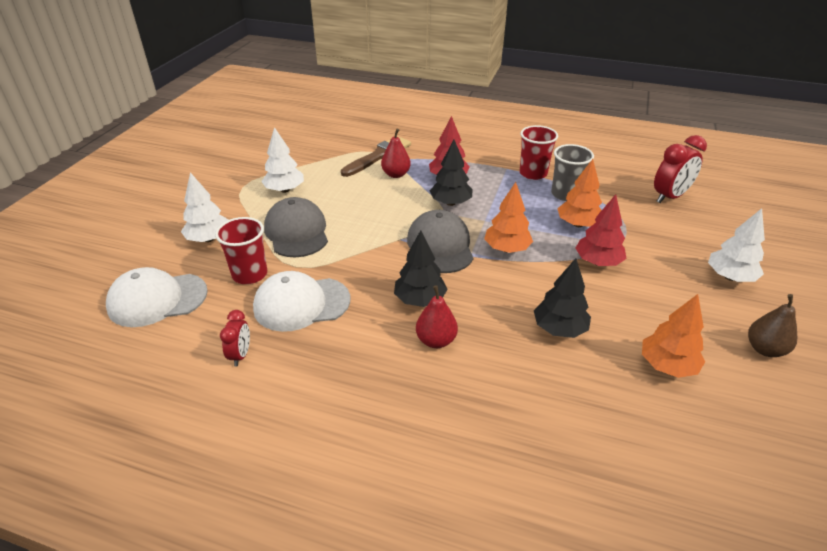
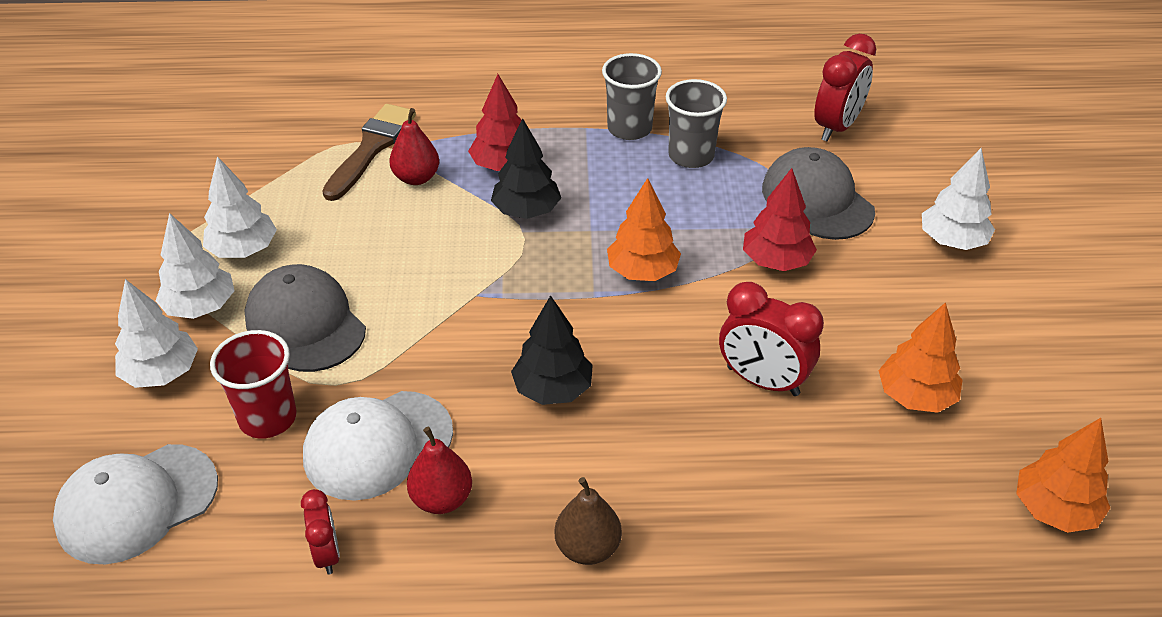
camera: 20 degrees left, 5 degrees up
(247, 212) = (200, 307): none -> white tree
(436, 340) = (604, 447): red pear -> red pear (442, 499)
(440, 246) = (543, 291): grey cap -> grey cap (817, 200)
(533, 173) = (629, 128): red cup -> grey cup
(559, 329) = (762, 381): black tree -> red clock
(578, 224) = (727, 204): orange tree -> orange tree (1054, 510)
(764, 349) = (1022, 338): brown pear -> brown pear (587, 548)

